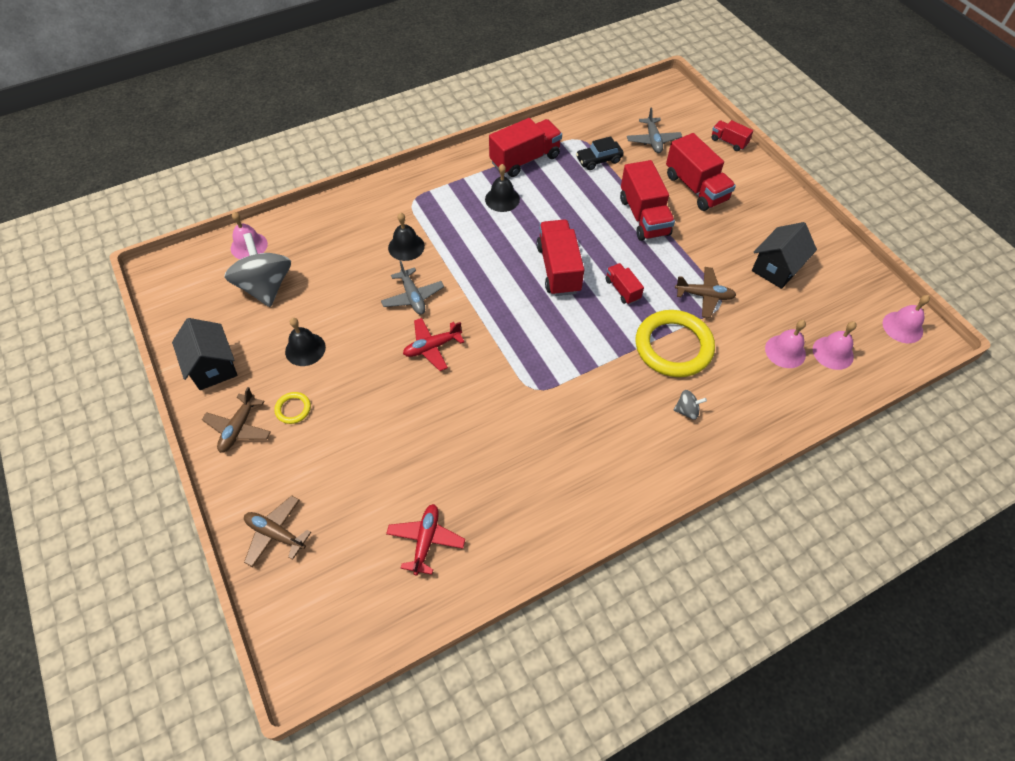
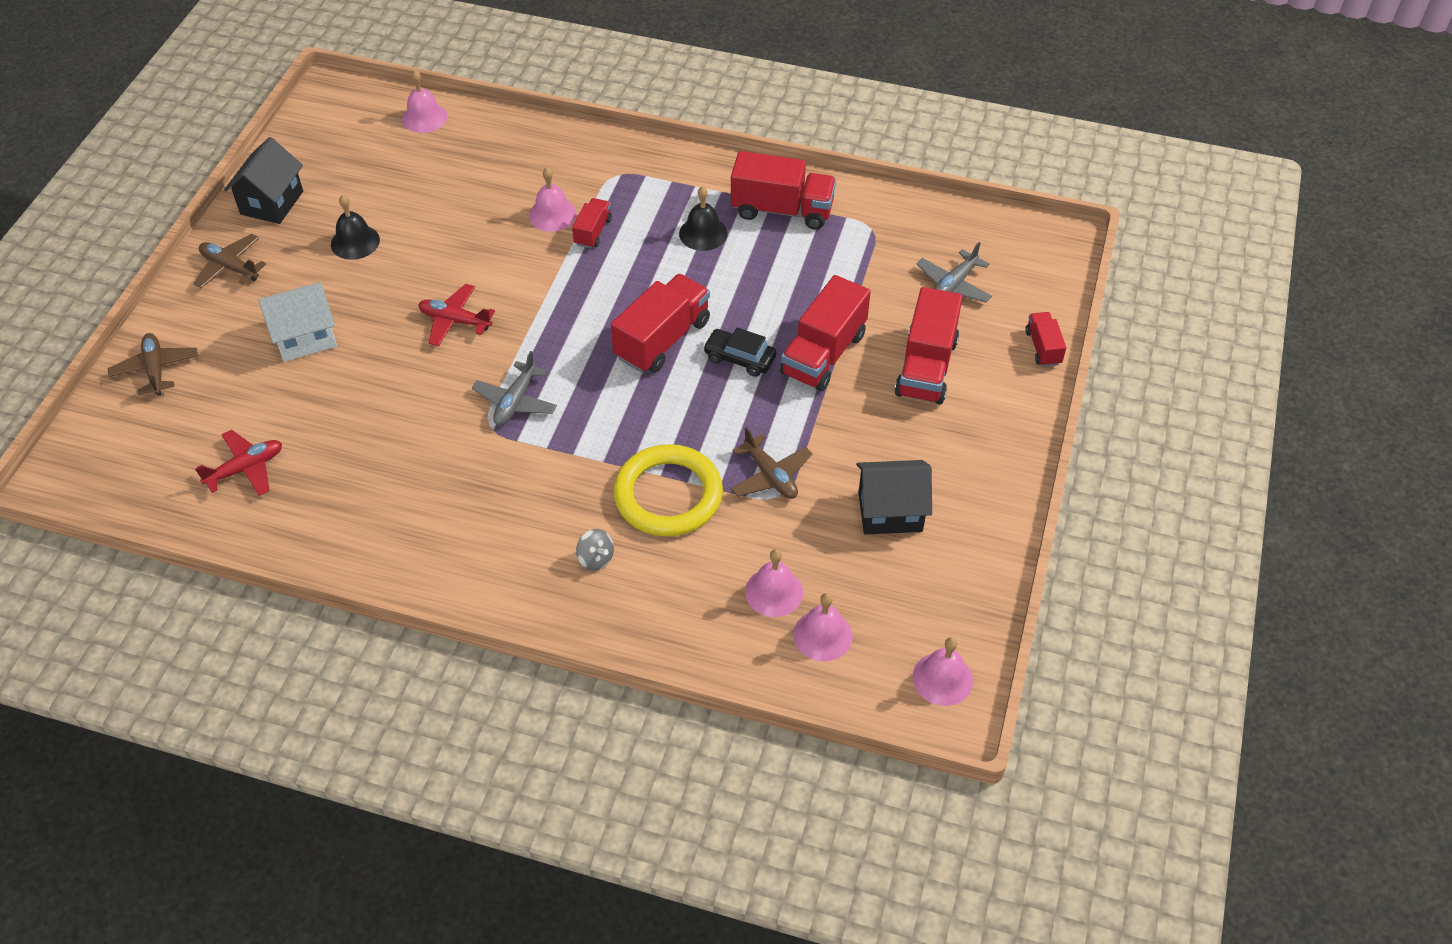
camera: 45 degrees right, 5 degrees down
(239, 428) = (230, 267): brown plane -> brown plane turned 60 degrees clockwise
(266, 287) = (392, 164): grey spinning top -> none
(293, 409) = (285, 284): yellow ring -> none
(352, 430) = (305, 337): none -> white house
(406, 247) = (552, 214): black bell -> pink bell
(413, 297) = (497, 264): grey plane -> grey plane (515, 401)
(598, 160) = (860, 264): black car -> black car (739, 358)
(622, 290) = (696, 406): red truck -> red truck (593, 232)

